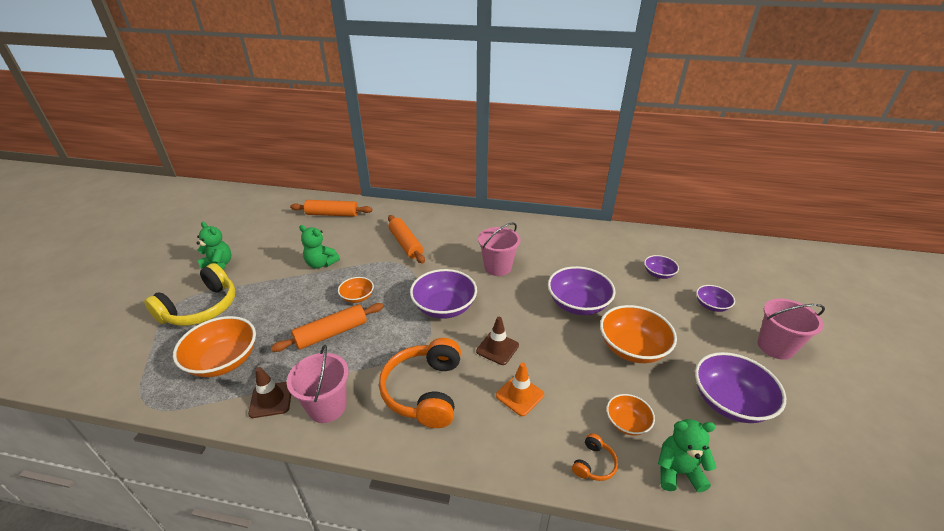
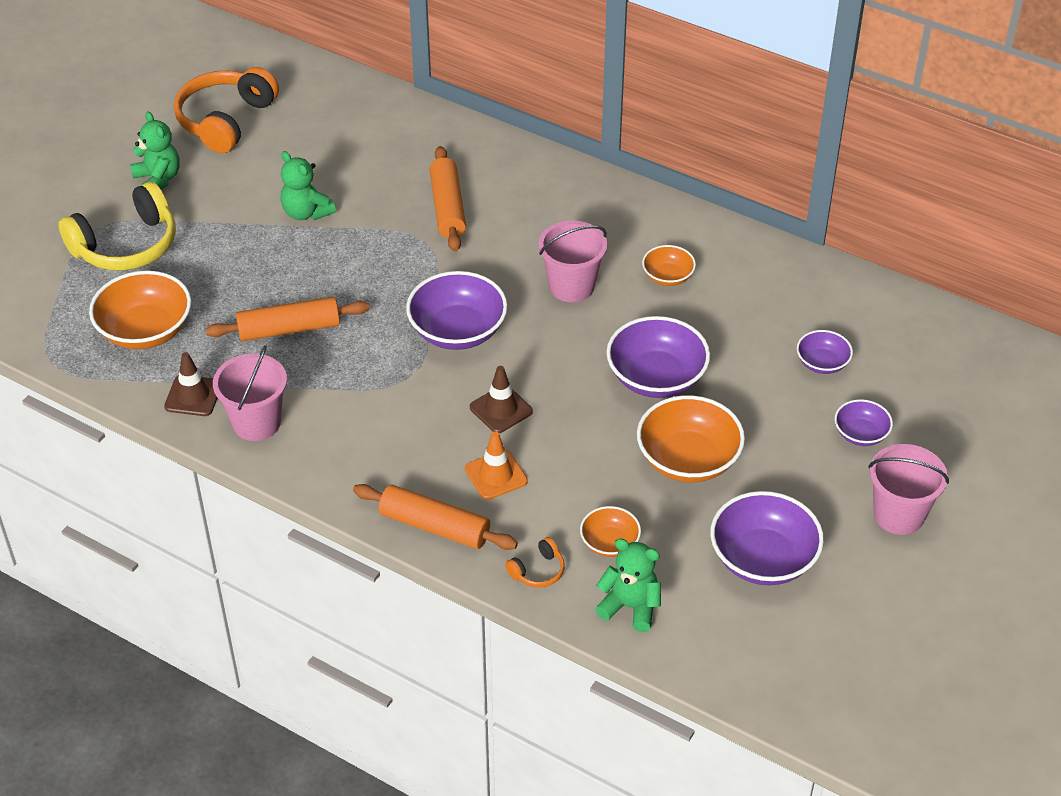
camera: 20 degrees right, 10 degrees up
(332, 214) = (351, 118): orange rolling pin -> orange rolling pin (434, 526)
(357, 297) = (341, 283): orange bowl -> orange bowl (668, 276)
(424, 391) = (380, 437): orange headphones -> orange headphones (226, 120)

